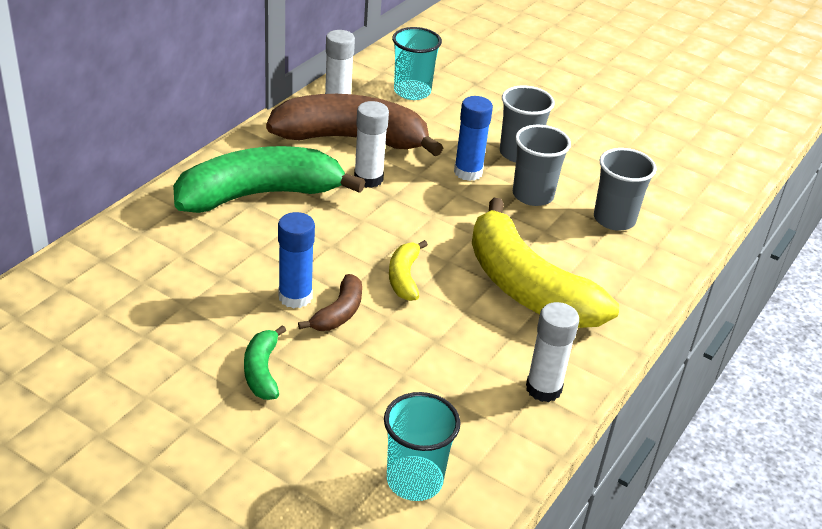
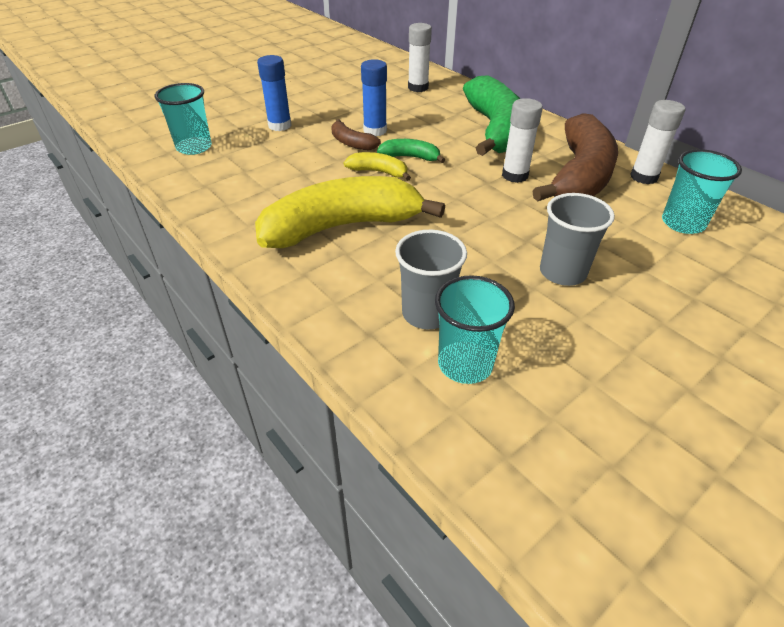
camera: 110 degrees right, 5 degrees up
(262, 371) = (313, 115): green banana -> green banana (410, 157)
(468, 172) = (524, 230): blue glue stick -> blue glue stick (279, 125)
(533, 195) = (480, 263): grey cup -> none
(543, 388) = (227, 208): white glue stick -> white glue stick (418, 88)
(652, 197) = (465, 364): none -> turquoise cup

